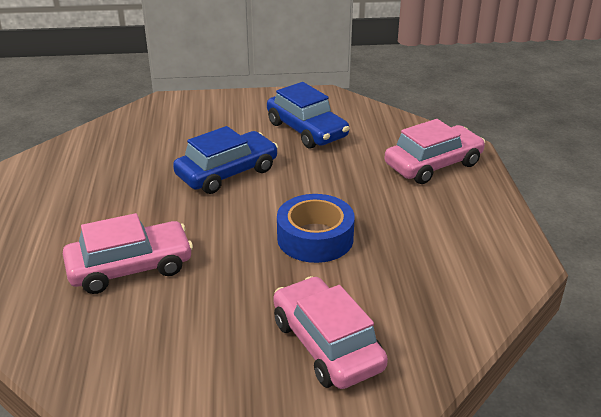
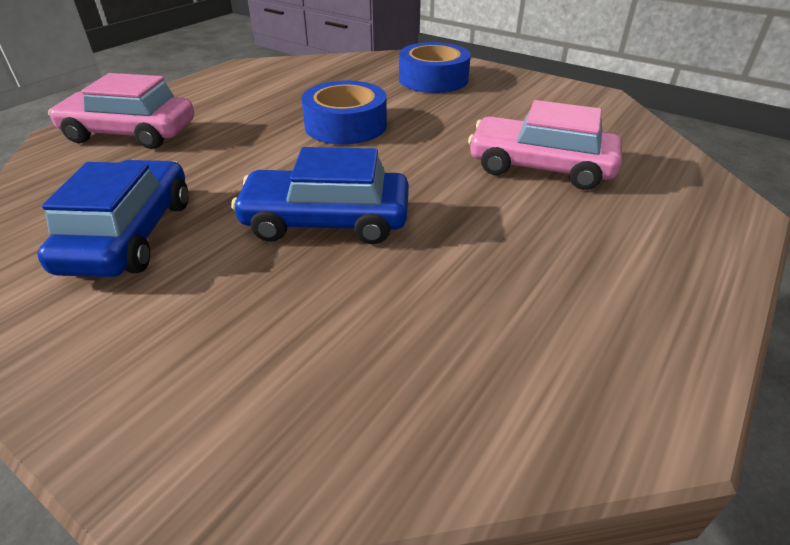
camera: 140 degrees left, 5 degrees up
(327, 344) = (433, 79): pink car -> blue tape

